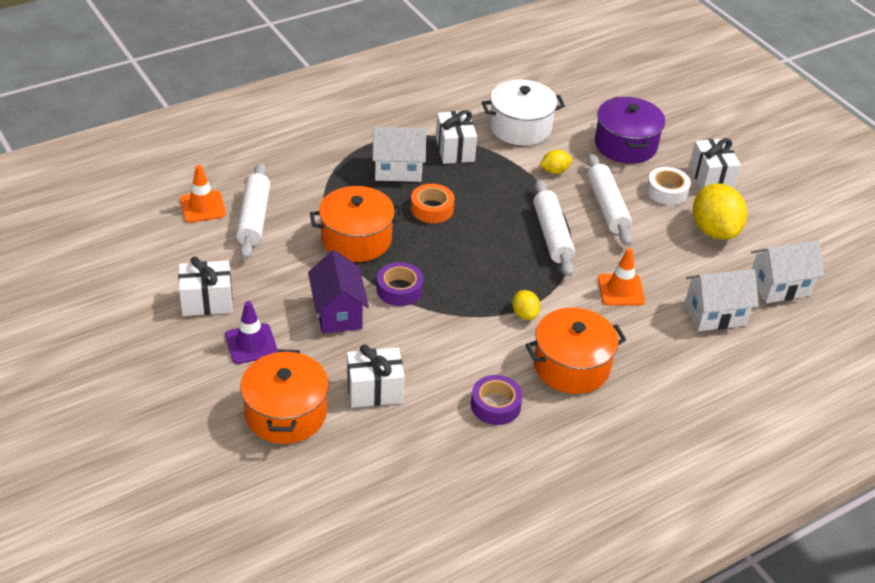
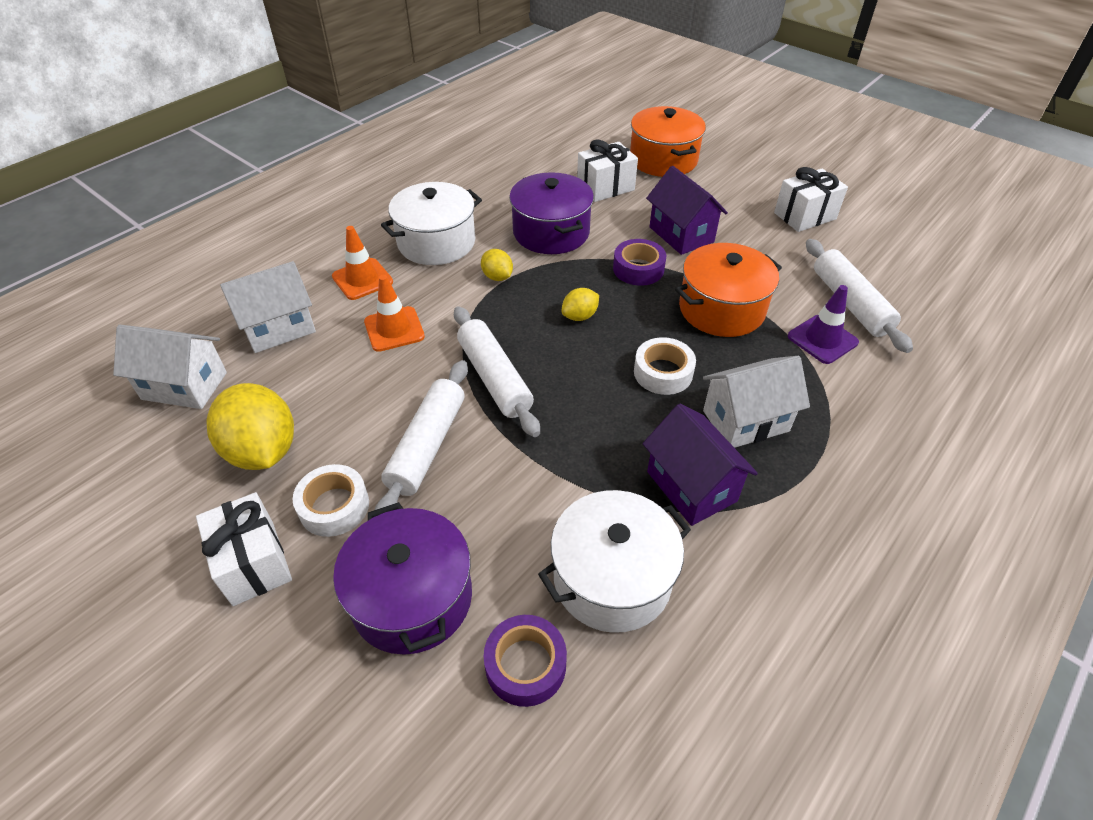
camera: 165 degrees right, 5 degrees up
(202, 207) = (916, 301): orange traffic cone -> orange traffic cone (362, 279)
(251, 344) = (733, 195): purple traffic cone -> purple traffic cone (822, 339)
(432, 209) = (663, 373): orange tape -> white tape
(455, 150) = (691, 486): white gift -> purple house
(458, 348) = (551, 232): none -> purple pot
(495, 405) = (497, 199): purple tape -> purple tape (525, 665)
(554, 171) = (522, 492): yellow lemon -> yellow lemon (580, 316)
(571, 366) = (436, 242): orange pot -> white pot
(607, 207) = (427, 446): white rolling pin -> white rolling pin turned 45 degrees clockwise
(779, 286) = (184, 386): white house -> white house turned 45 degrees clockwise

